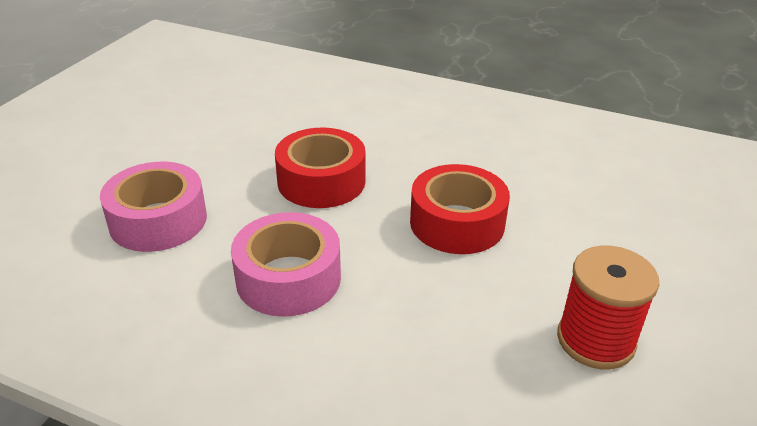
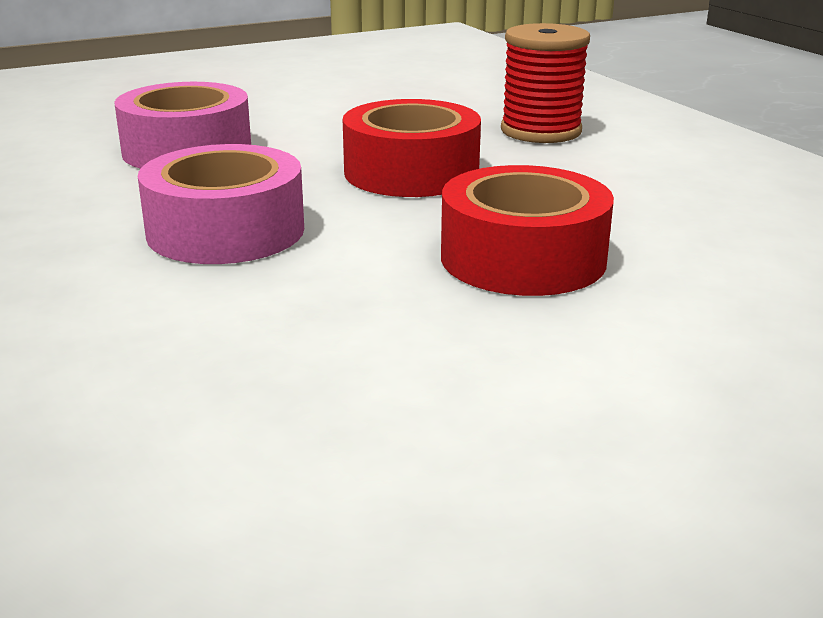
camera: 40 degrees right, 10 degrees down
(595, 340) = (519, 448): red spool -> red spool (541, 131)

